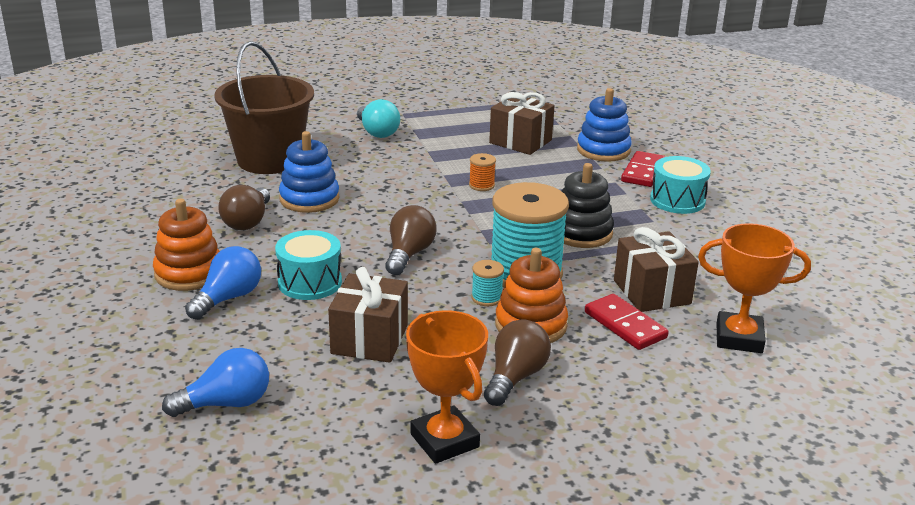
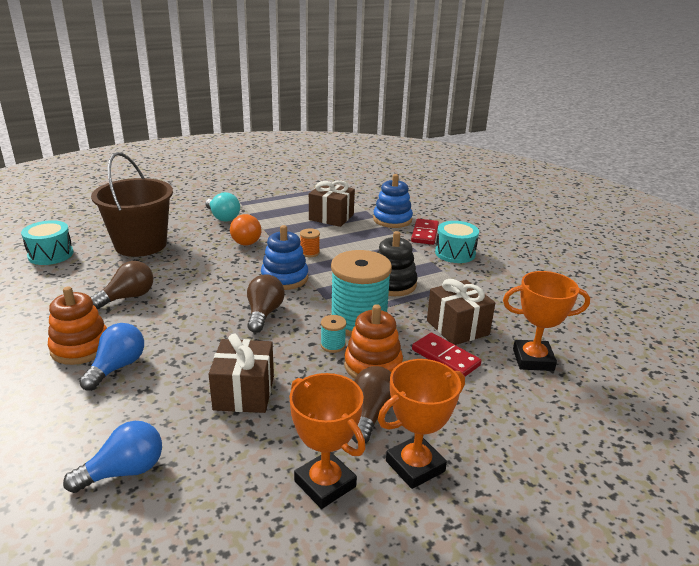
camera: 10 degrees left, 0 degrees up
(247, 221) = (128, 297): brown light bulb -> brown light bulb turned 135 degrees counterclockwise
(309, 199) = (177, 274): blue stacking toy -> blue stacking toy (284, 278)
(310, 282) = (186, 346): turquoise drum -> turquoise drum (50, 254)
(401, 163) = (245, 240): none -> orange light bulb
(553, 435) = (415, 466): none -> orange trophy

